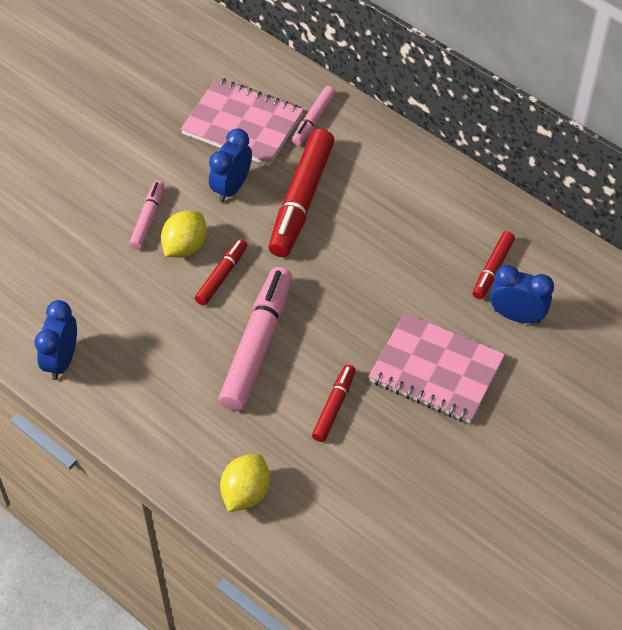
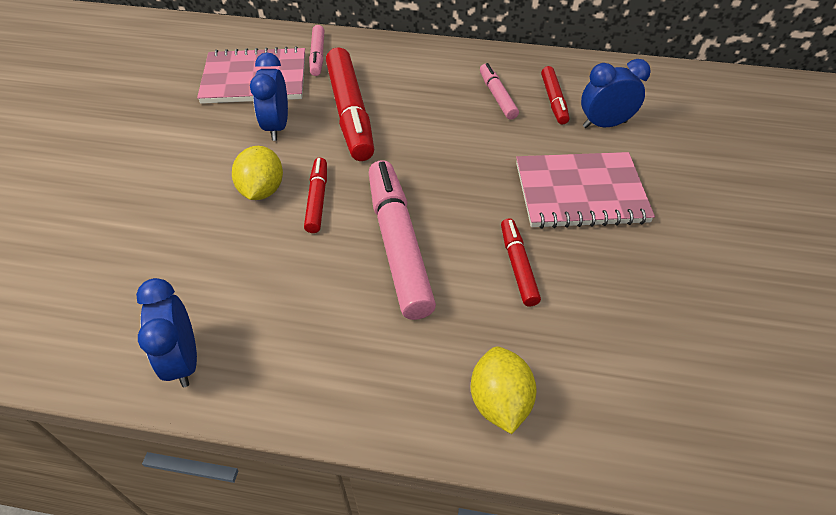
camera: 30 degrees left, 5 degrees down
(148, 219) = (207, 182): pink marker -> pink marker (497, 96)

